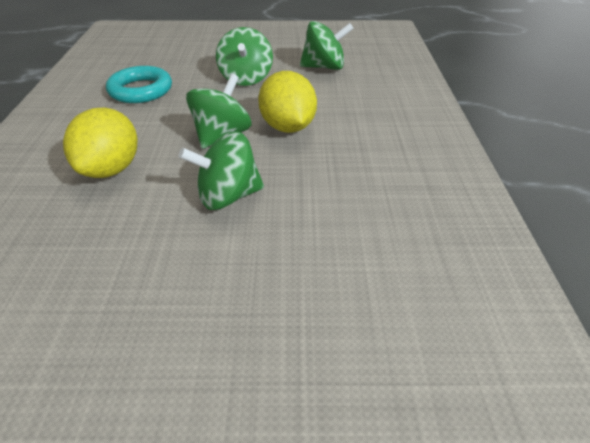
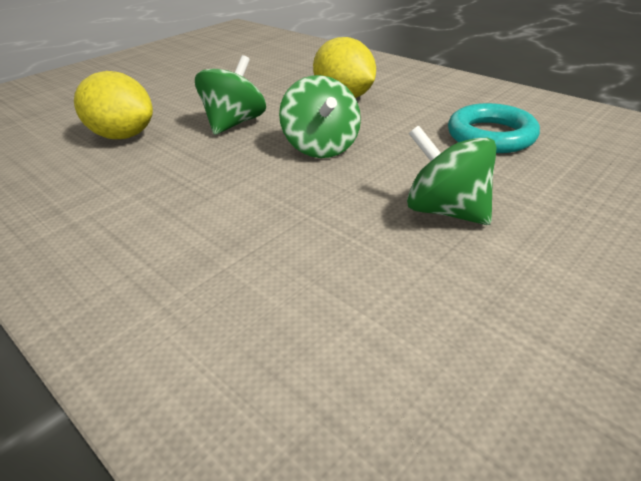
camera: 135 degrees right, 5 degrees down
(287, 127) = (276, 185): yellow lemon -> yellow lemon (123, 136)
(324, 67) = (399, 312): green spinning top -> none

